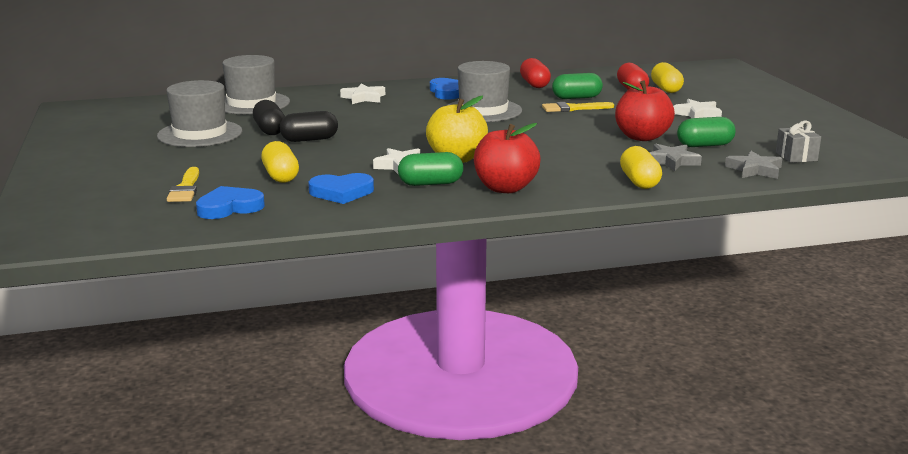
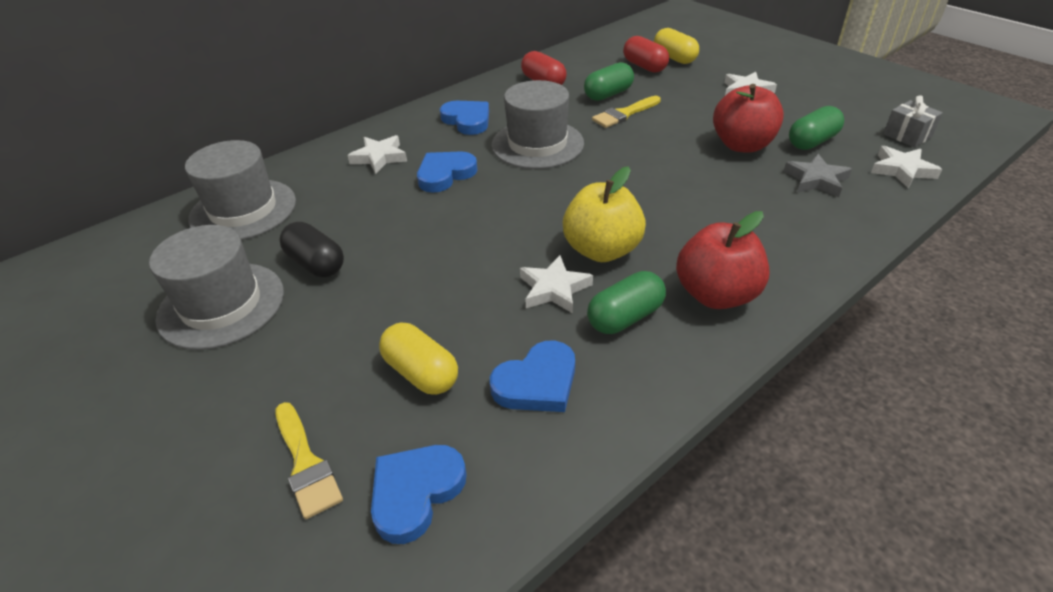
camera: 25 degrees left, 20 degrees up
(309, 139) = (387, 268): black capsule -> none
(398, 112) = (445, 174): none -> blue heart
(639, 182) = (831, 229): yellow capsule -> none
(754, 170) = (902, 170): grey star -> white star

